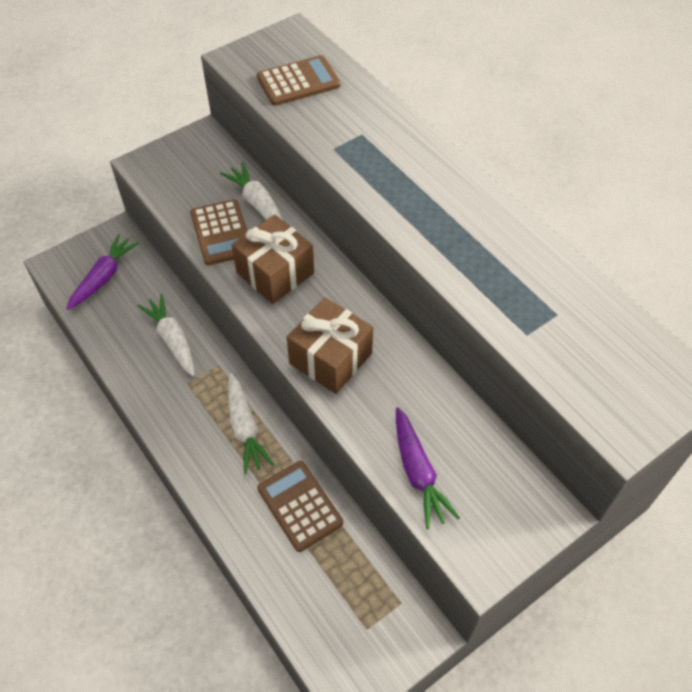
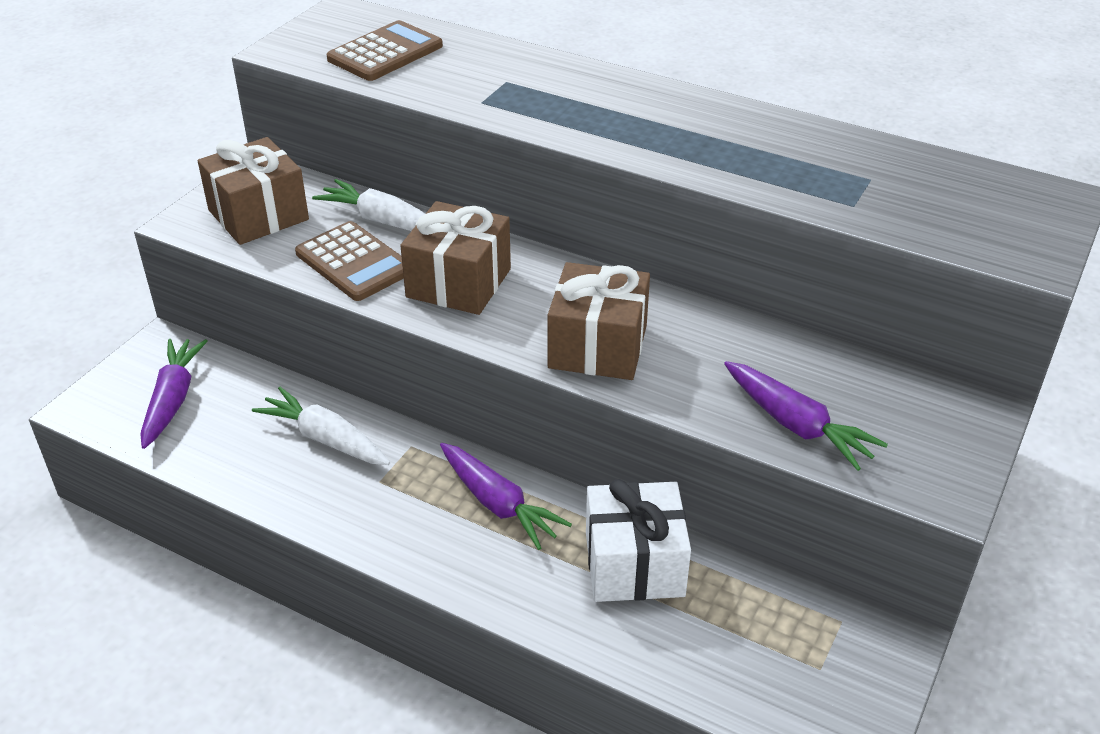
camera: 25 degrees left, 15 degrees down
(186, 173) = (258, 215): none -> brown gift
(245, 428) = (498, 504): white carrot -> purple carrot
(299, 506) = (634, 564): brown calculator -> white gift

